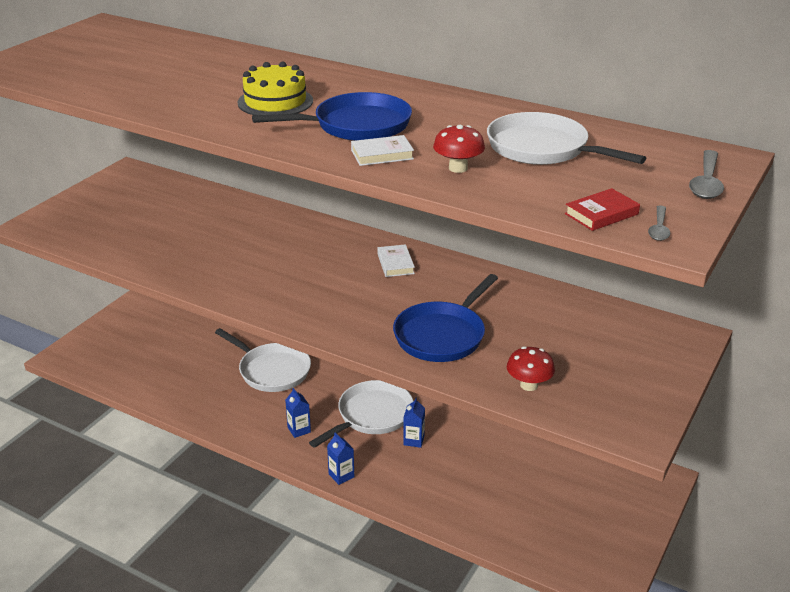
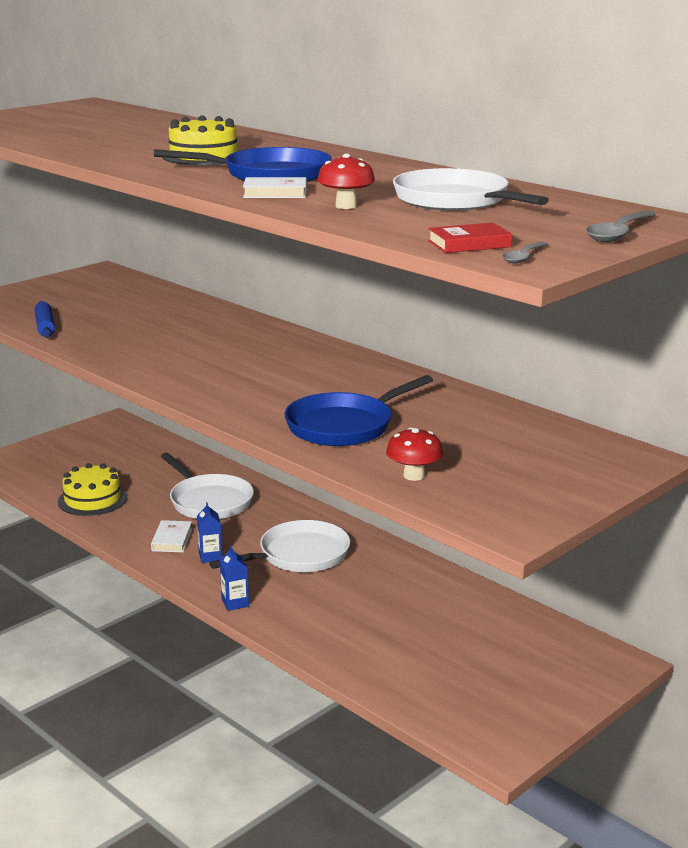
camera: 15 degrees right, 10 degrees down
(115, 249) = (45, 326): none -> blue rolling pin
(169, 385) = (92, 499): none -> yellow cake
(395, 264) = (333, 365): white book -> white book (172, 540)
(413, 440) = (335, 584): blue carton -> none

